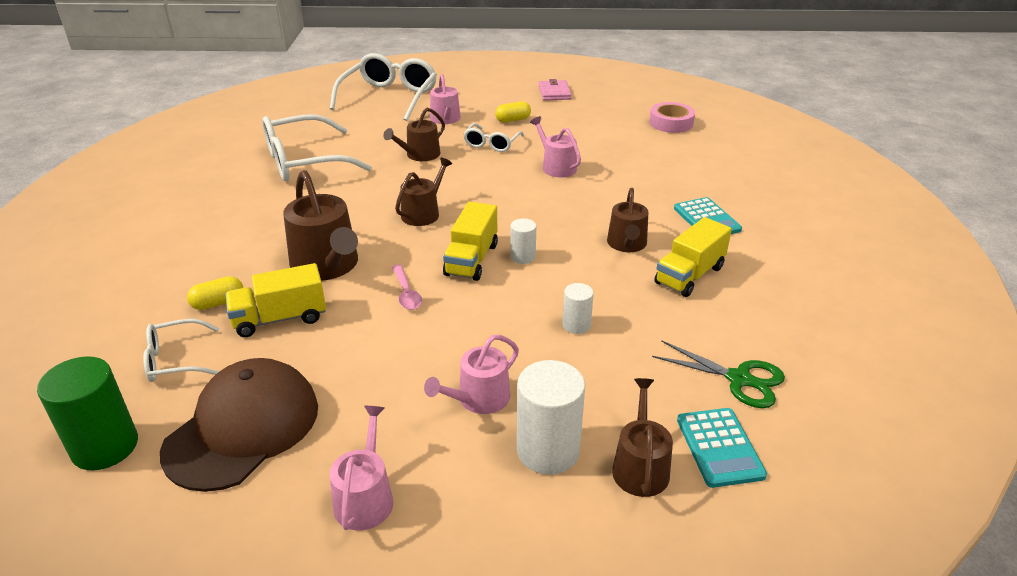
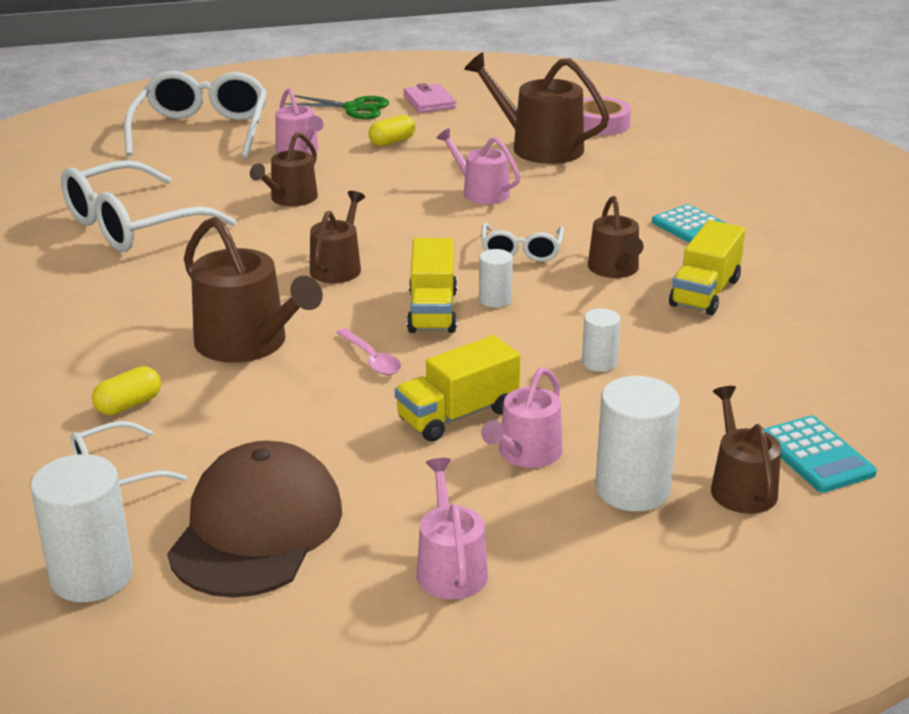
camera: 15 degrees left, 5 degrees down
(105, 446) = (91, 576): green cylinder -> white cylinder
(280, 319) = (225, 410): yellow truck -> yellow truck (458, 415)
(491, 144) = (380, 174): white glasses -> white glasses (521, 251)
(616, 136) = (538, 147): none -> brown watering can
(739, 379) = (808, 388): green scissors -> green scissors (354, 108)

